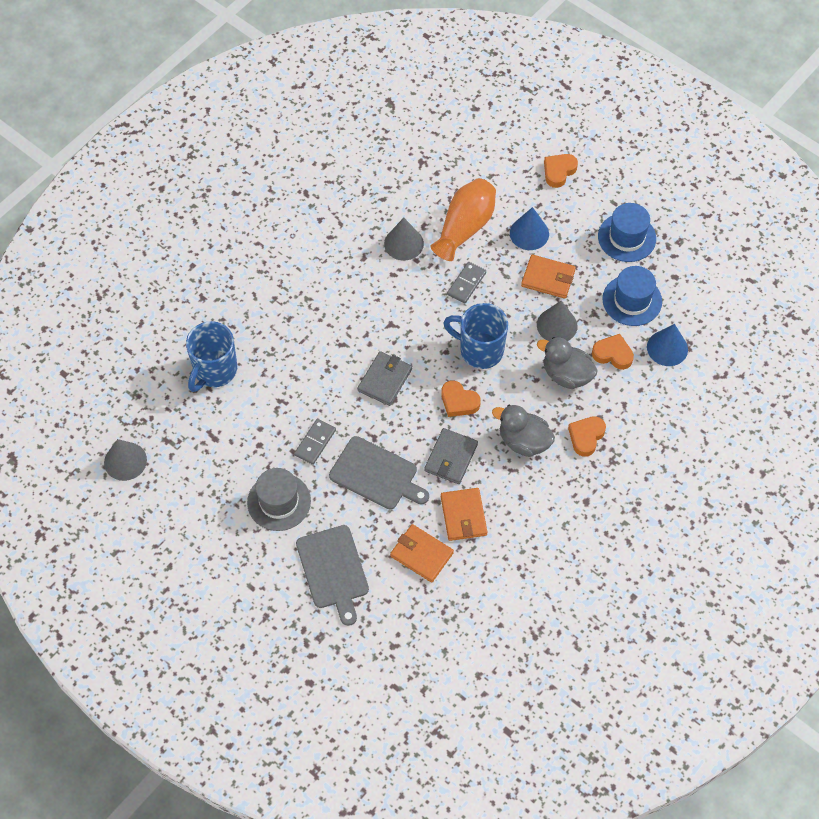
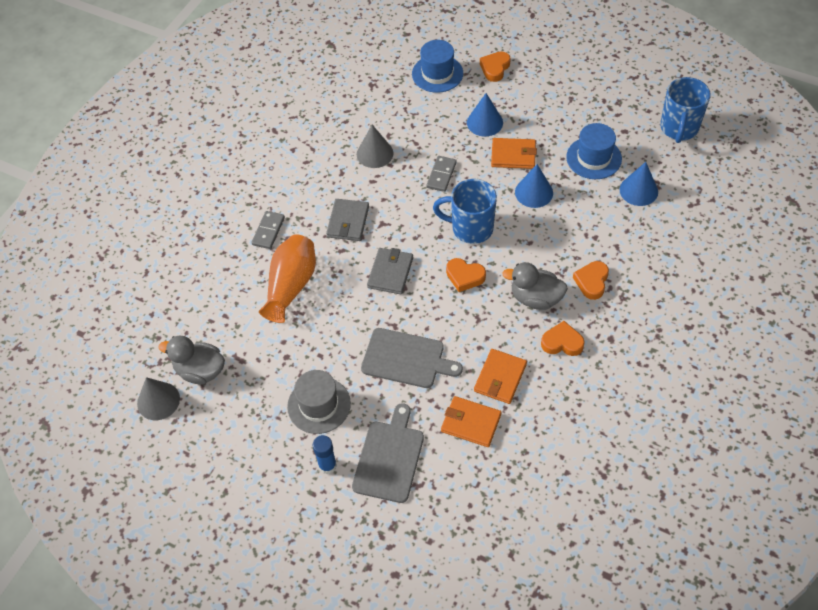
camera: 10 degrees left, 5 degrees down
(214, 371) = (227, 299): blue mug -> blue mug (679, 129)
(272, 563) = (327, 465): none -> blue glue stick
(315, 442) = (340, 343): grey domino -> grey domino (268, 231)
(333, 570) = (389, 458): grey cutting board -> grey cutting board turned 135 degrees counterclockwise
(451, 457) = (472, 328): grey wallet -> grey wallet (348, 222)
(463, 515) = (500, 378): orange wallet -> orange wallet turned 45 degrees clockwise
(465, 227) = (426, 129): orange vase -> orange vase (291, 286)
(557, 325) = (534, 192): grey cone -> blue cone
(566, 374) = (556, 232): grey duck -> grey duck (200, 371)
(613, 354) = (592, 206): orange heart -> orange heart (562, 342)
(626, 237) = (571, 108): blue hat -> blue hat (437, 73)

